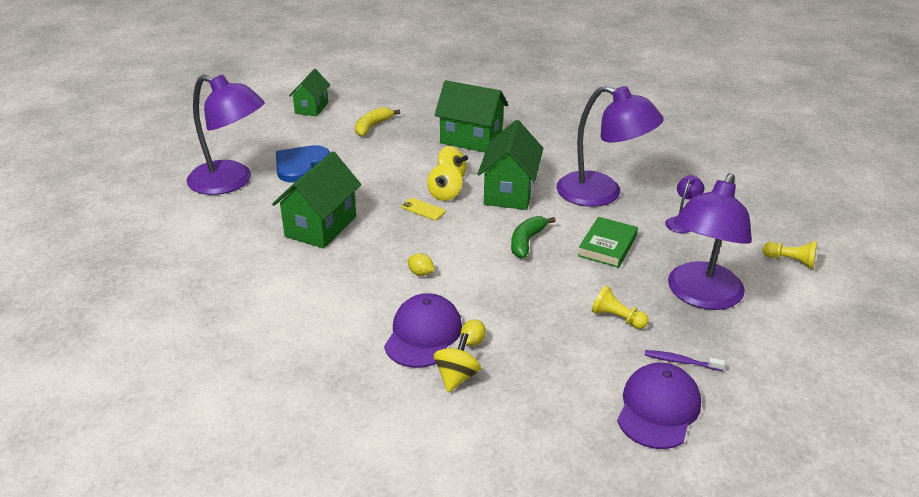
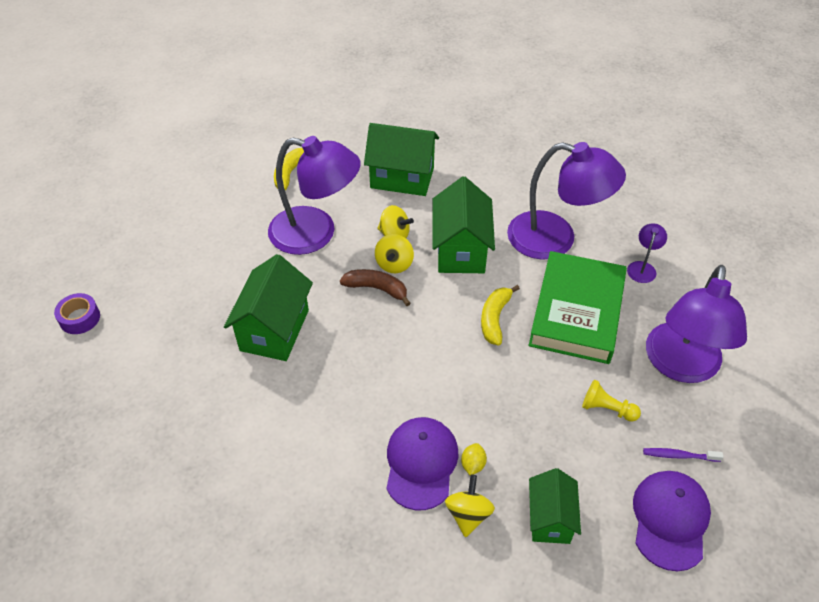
camera: 10 degrees left, 15 degrees up
(155, 200) = (80, 318): none -> purple tape
(231, 182) = (157, 278): purple lamp -> purple lamp (316, 233)
(300, 165) = (227, 242): blue heart -> none
(311, 108) = (215, 153): green house -> green house (550, 519)
(421, 273) = (397, 380): yellow lemon -> none
(423, 209) = (377, 289): yellow phone -> brown banana
(526, 242) = (494, 319): green banana -> yellow banana
(607, 246) = (577, 312): green book -> green book, size x1.80
(790, 261) = (756, 305): yellow pawn -> none

